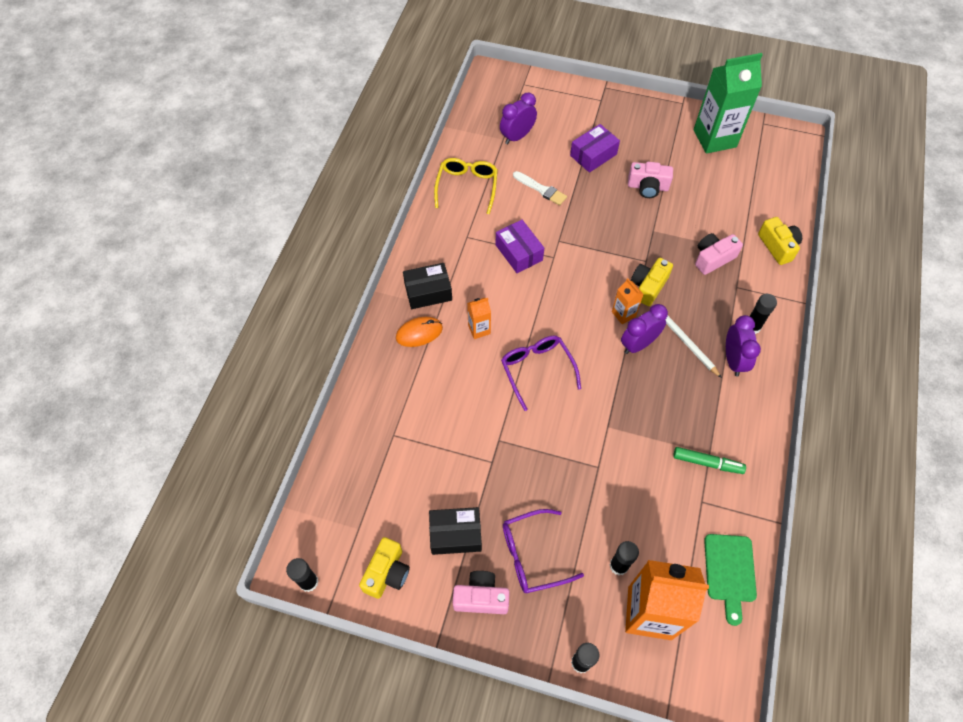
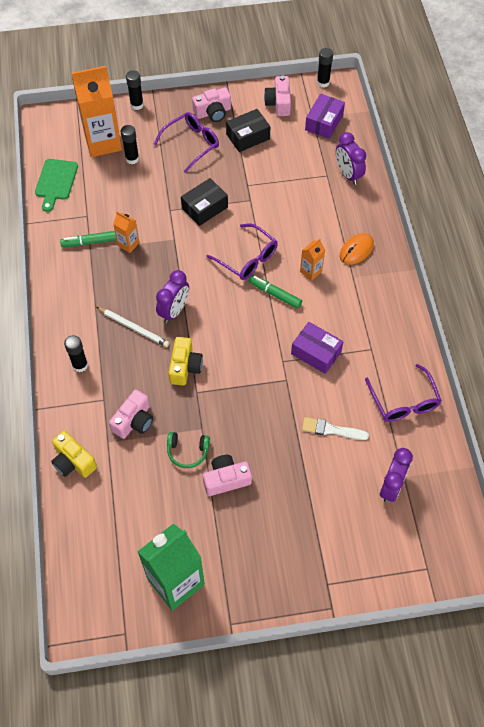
camera: 155 degrees right, 0 degrees up
(387, 573) = (278, 103): yellow camera -> pink camera
(428, 292) = (371, 285): black box -> black box (205, 208)
(467, 187) = (404, 401): yellow glasses -> purple glasses
(528, 321) = (275, 294): none -> green marker
(593, 155) = (300, 497): purple box -> purple box (324, 122)
(623, 314) = (197, 332): orange carton -> orange carton (128, 244)
(673, 218) = (187, 451): none -> green headphones
(730, 572) = (56, 182): green cutting board -> green cutting board turned 150 degrees counterclockwise
(733, 360) = (89, 328): purple clock -> purple clock (348, 174)

